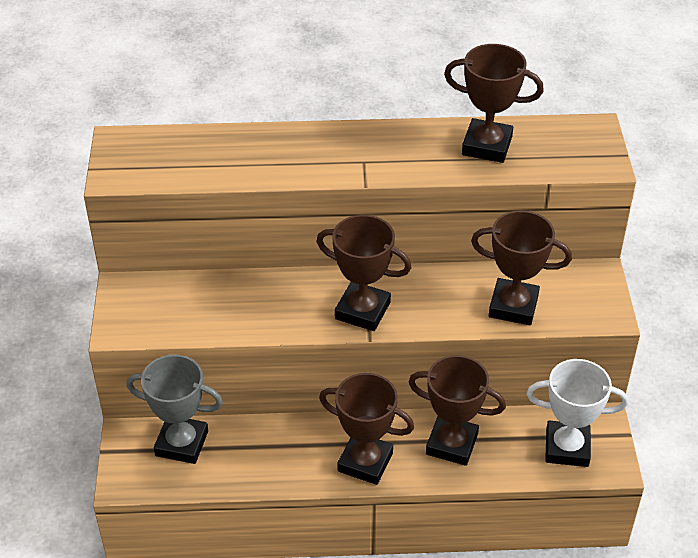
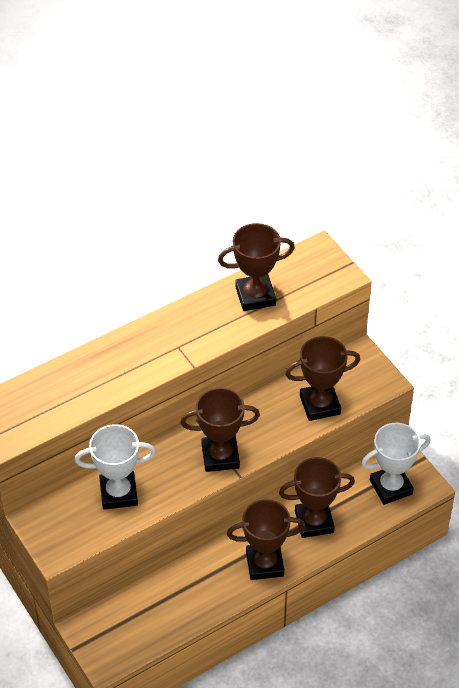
camera: 30 degrees left, 5 degrees up
(181, 443) = (127, 614): grey trophy -> none
(227, 300) = (118, 493): none -> white trophy

